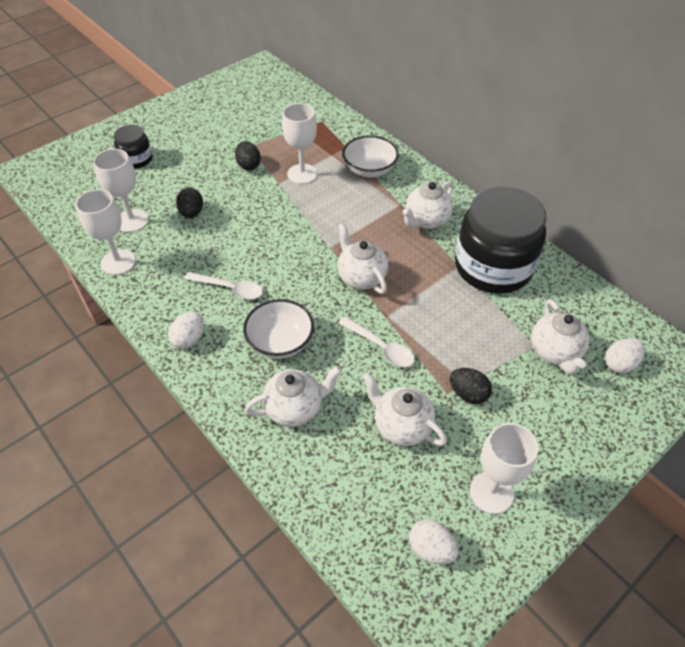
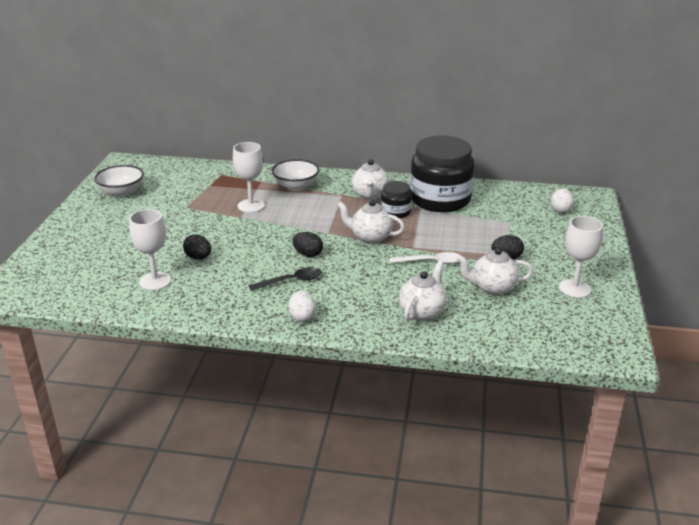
camera: 40 degrees left, 20 degrees down
(118, 262) = (181, 306): white goblet -> none
(136, 159) = (100, 248): black jar -> black jar (395, 212)
(230, 289) = (291, 281): white spoon -> black spoon
(248, 165) = (202, 216): black egg -> black egg (308, 254)
(280, 342) = (366, 289): white bowl -> white bowl (121, 192)
(431, 548) = (579, 325): white egg -> none
(554, 352) = (524, 220): white teapot -> none

